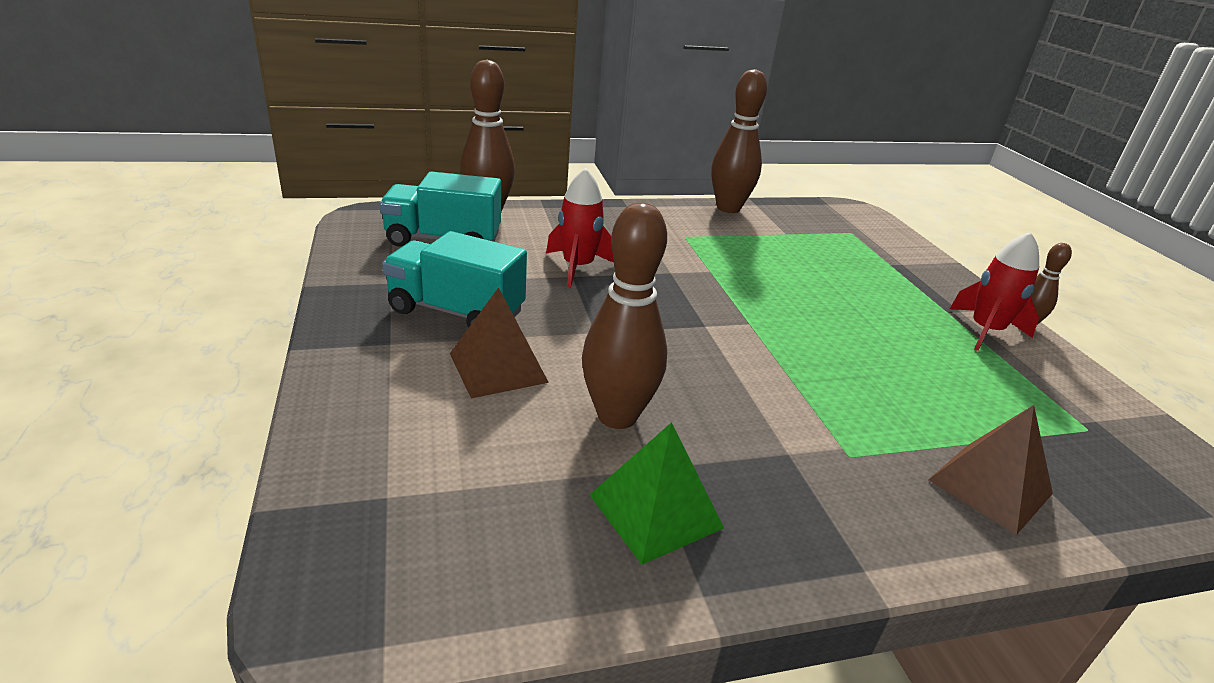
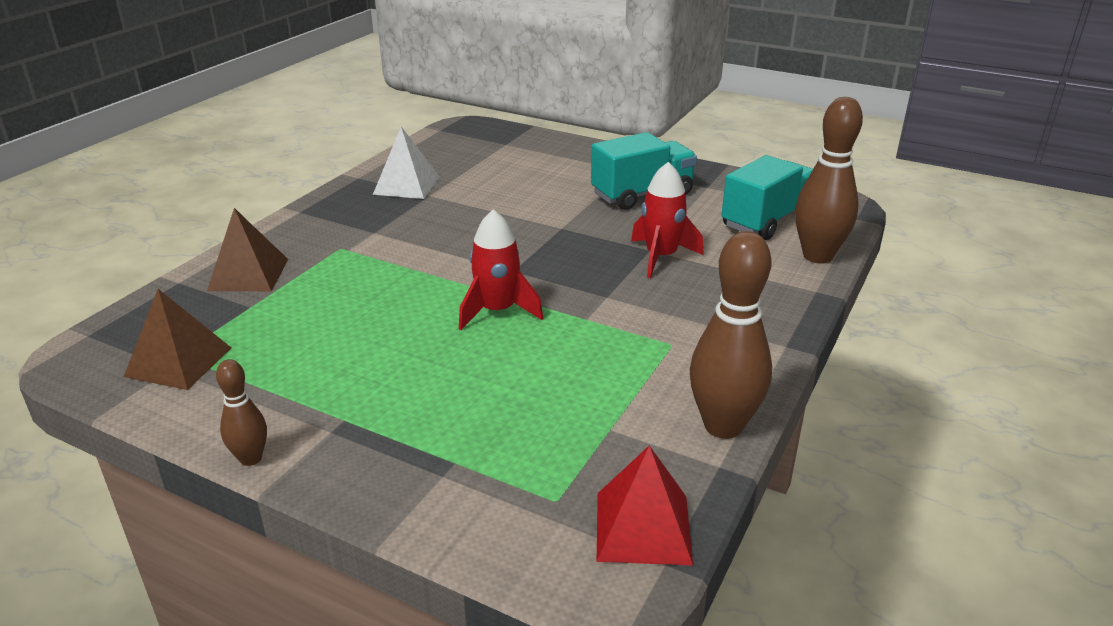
camera: 135 degrees right, 0 degrees up
(498, 368) = (563, 188): brown pyramid -> brown pyramid (178, 361)
(617, 416) = (475, 202): brown bowling pin -> none
(655, 511) = (407, 185): green pyramid -> white pyramid
(822, 211) = (643, 527): none -> red pyramid
(985, 331) = (293, 415): red rocket -> red rocket (497, 311)

